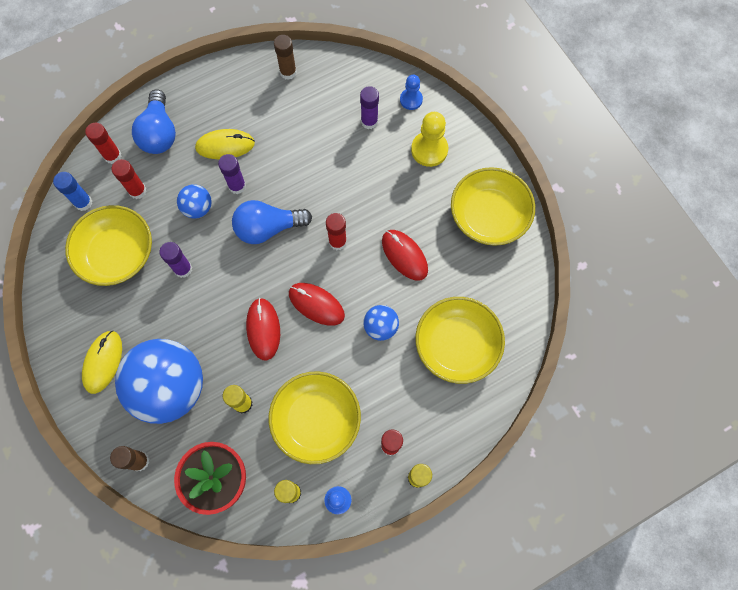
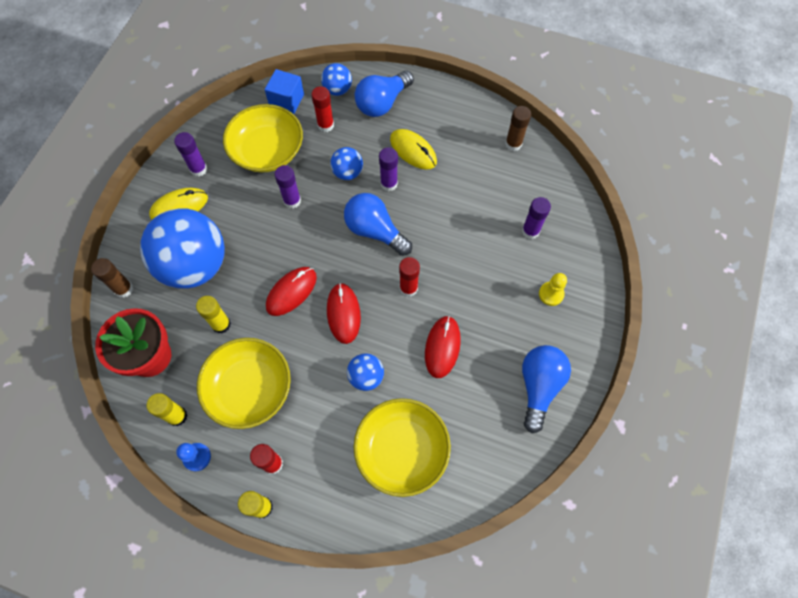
camera: 50 degrees right, 5 degrees down
(81, 321) = (198, 169): none -> purple glue stick
(83, 202) = (287, 101): blue glue stick -> blue cube
(112, 156) = (337, 89): red glue stick -> blue ball
(411, 100) = (580, 246): blue pawn -> none
(429, 150) = (551, 294): yellow pawn -> yellow pawn, size x0.63
(488, 215) = (539, 387): yellow bowl -> blue light bulb

